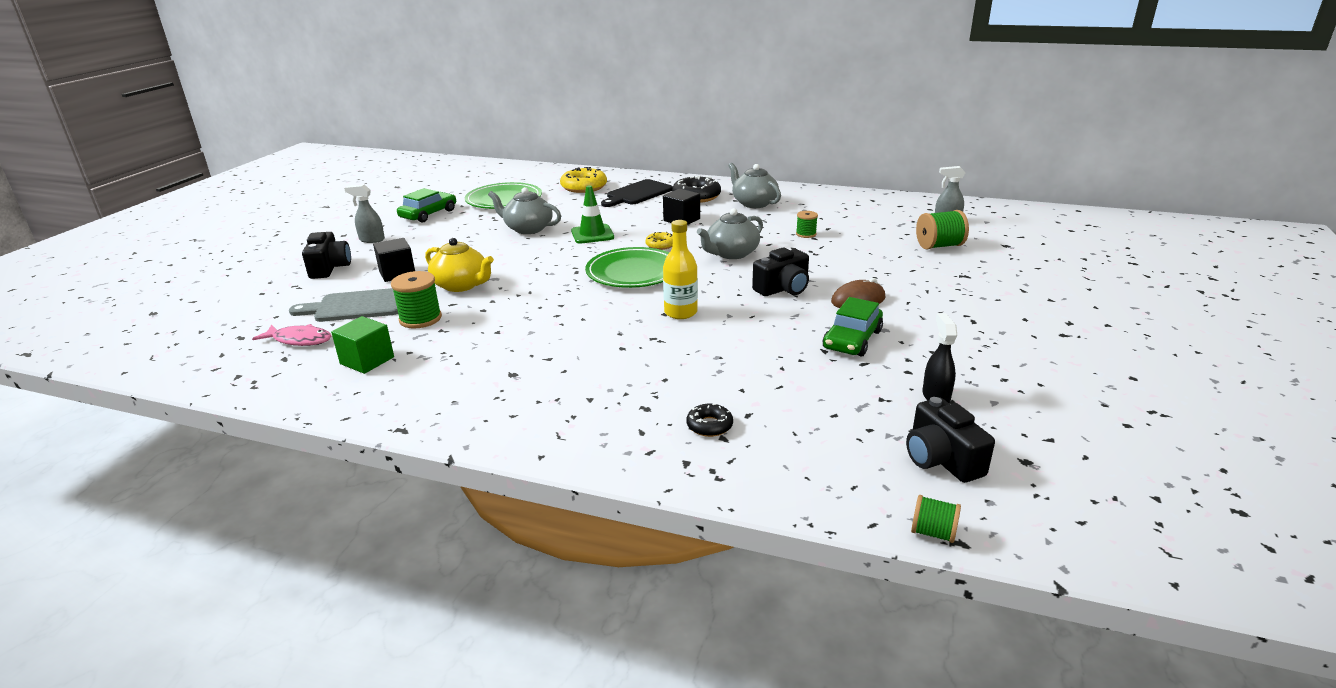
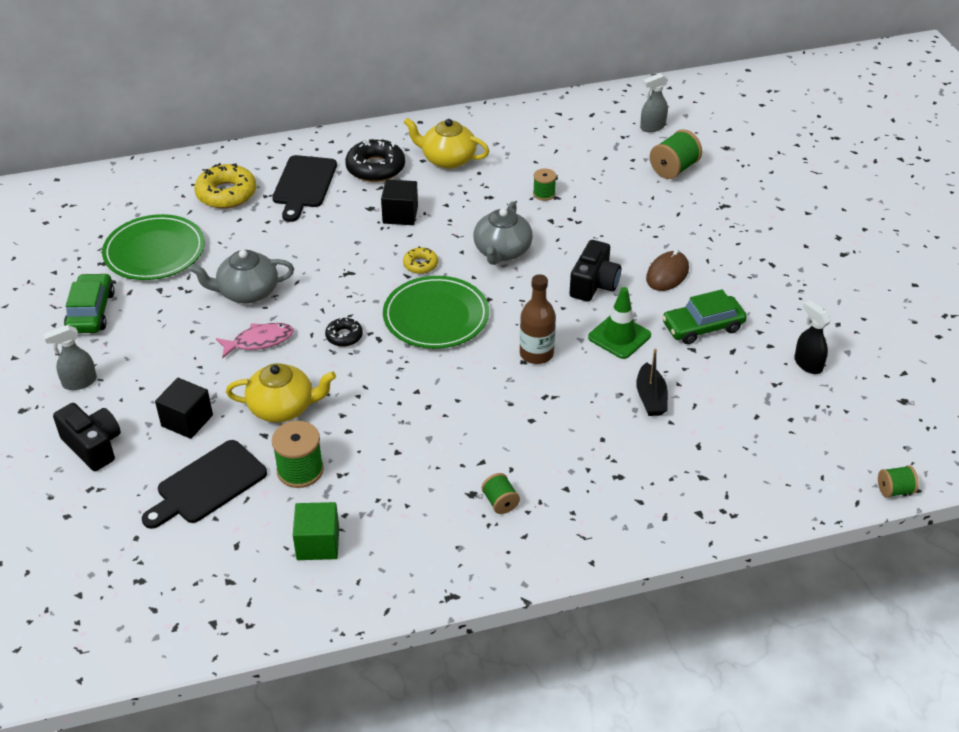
camera: 35 degrees left, 15 degrees up
(299, 340) = (211, 553): pink fish -> pink fish (259, 341)
(356, 306) = (208, 485): grey cutting board -> black cutting board
(525, 387) = (500, 502): none -> green spool
(592, 234) = (331, 274): green traffic cone -> green traffic cone (619, 336)
(680, 312) = (536, 354): yellow bottle -> brown bottle
(709, 425) = (682, 470): black donut -> black donut (344, 336)
(743, 368) = (650, 398): none -> black boat
(754, 203) = (447, 159): grey teapot -> yellow teapot
(852, 339) = (702, 327): green car -> green car turned 75 degrees clockwise
(941, 459) = (855, 425): black camera -> none

